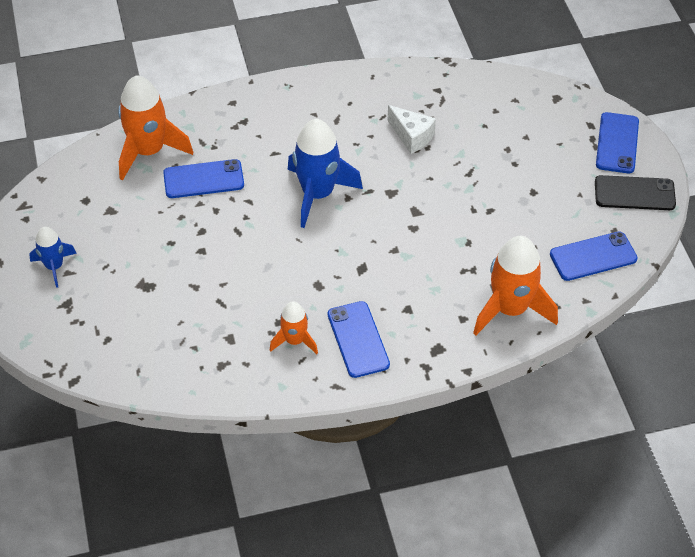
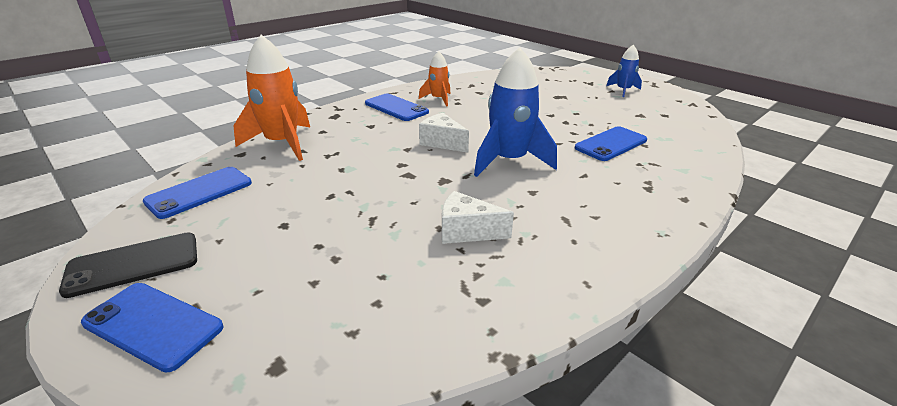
camera: 150 degrees right, 20 degrees down
(149, 151) = (679, 146): orange rocket -> none
(355, 246) = (442, 143): none -> white cheese
(617, 143) = (153, 325): blue phone -> blue phone turned 45 degrees counterclockwise

